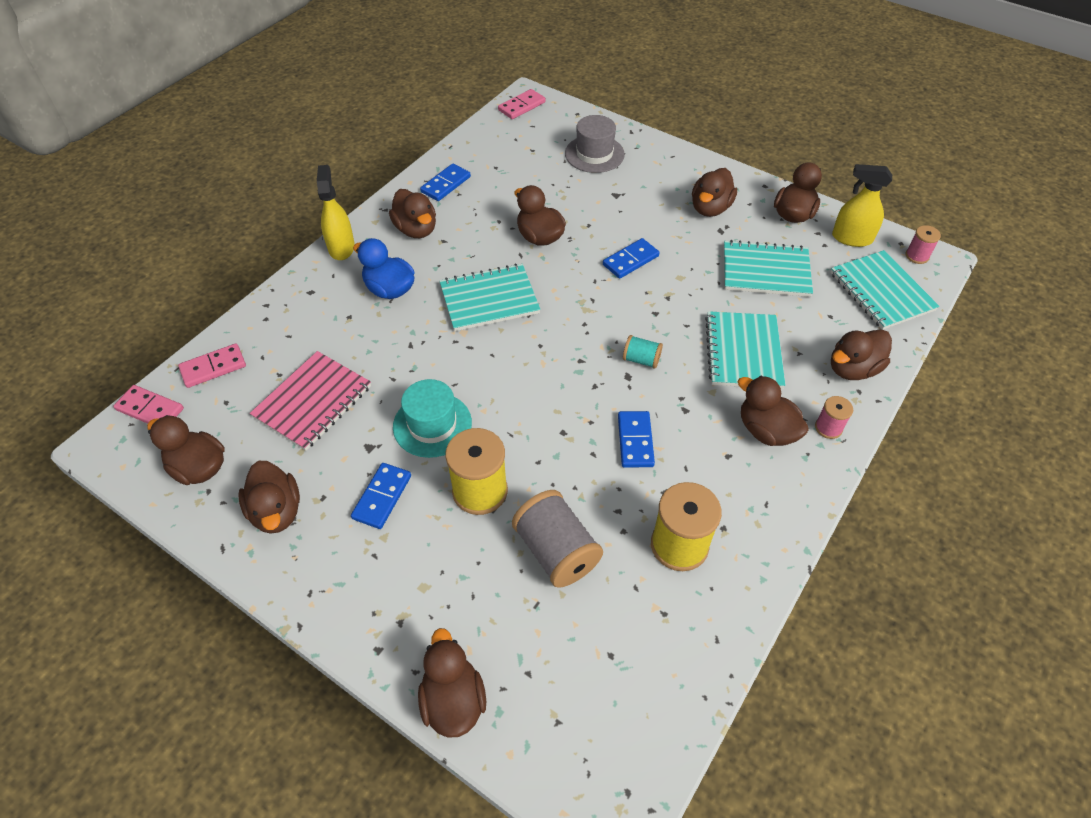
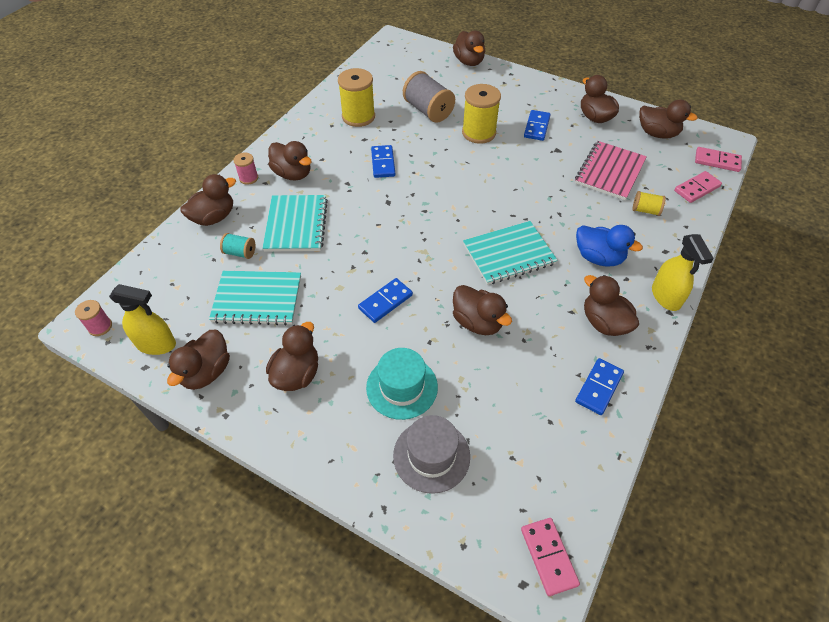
camera: 175 degrees right, 0 degrees up
(301, 341) = (645, 210): none -> yellow spool
(432, 424) = (521, 164): turquoise hat -> turquoise hat (402, 387)
(522, 106) = (548, 556): pink domino -> pink domino turned 60 degrees counterclockwise
(641, 360) = (377, 214): turquoise spool -> turquoise spool (240, 253)
(881, 292) = (157, 285): turquoise notebook -> none

